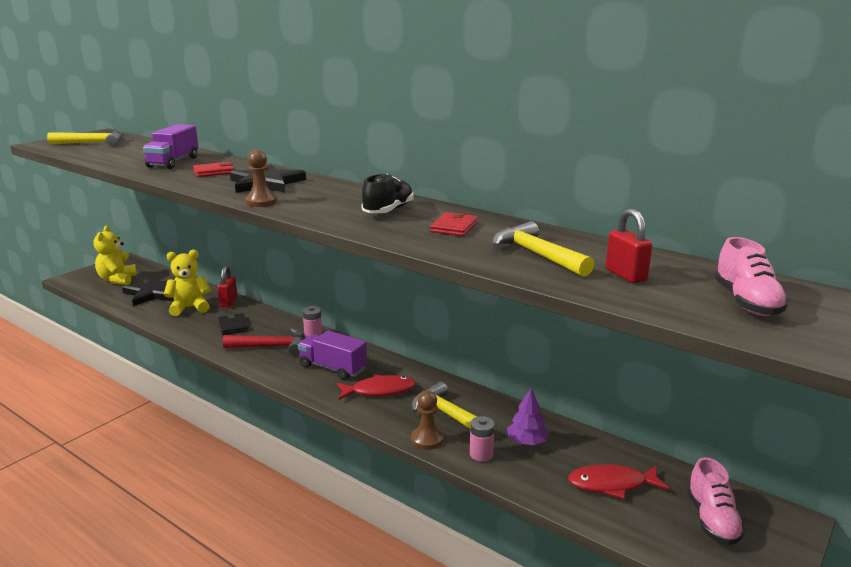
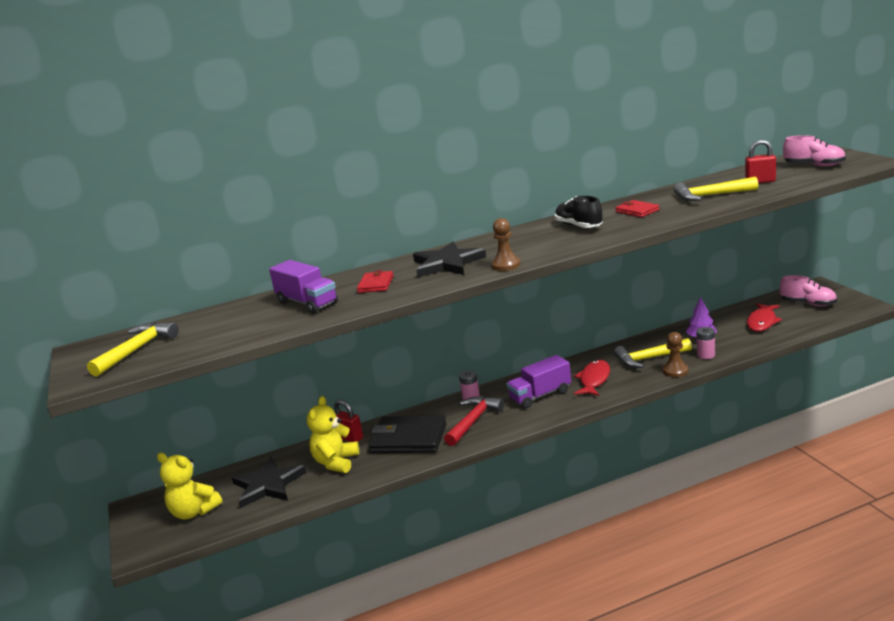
camera: 55 degrees left, 0 degrees up
(233, 326) = (408, 438): black wallet -> black wallet, size x1.93

